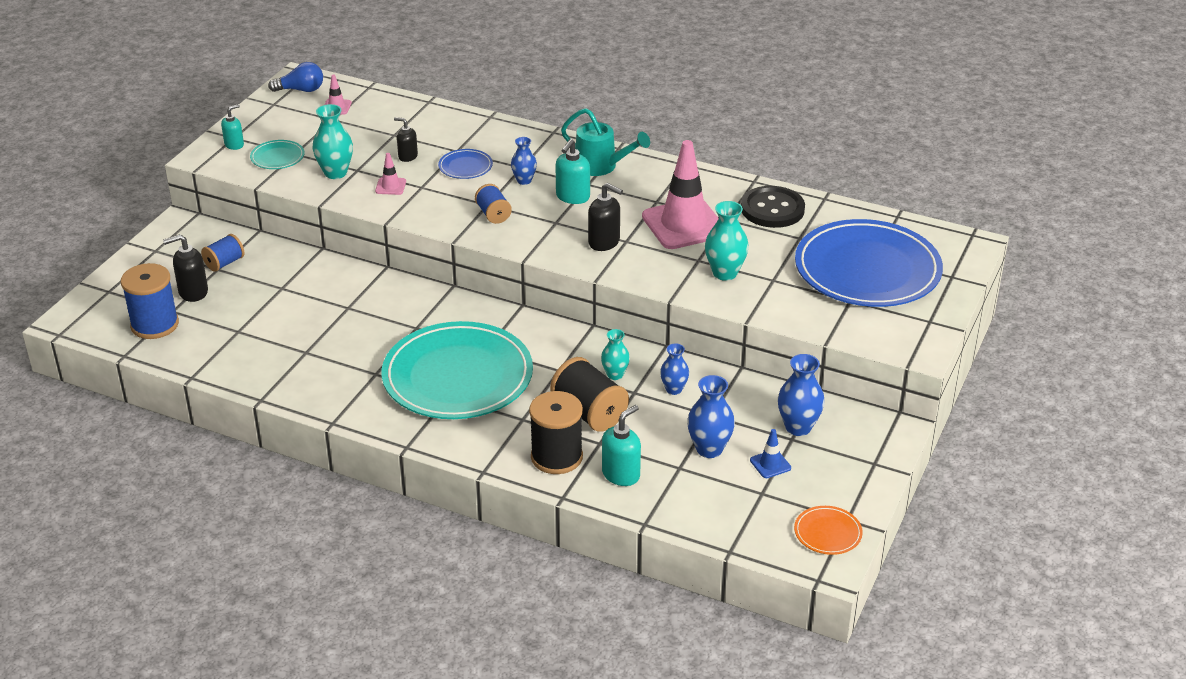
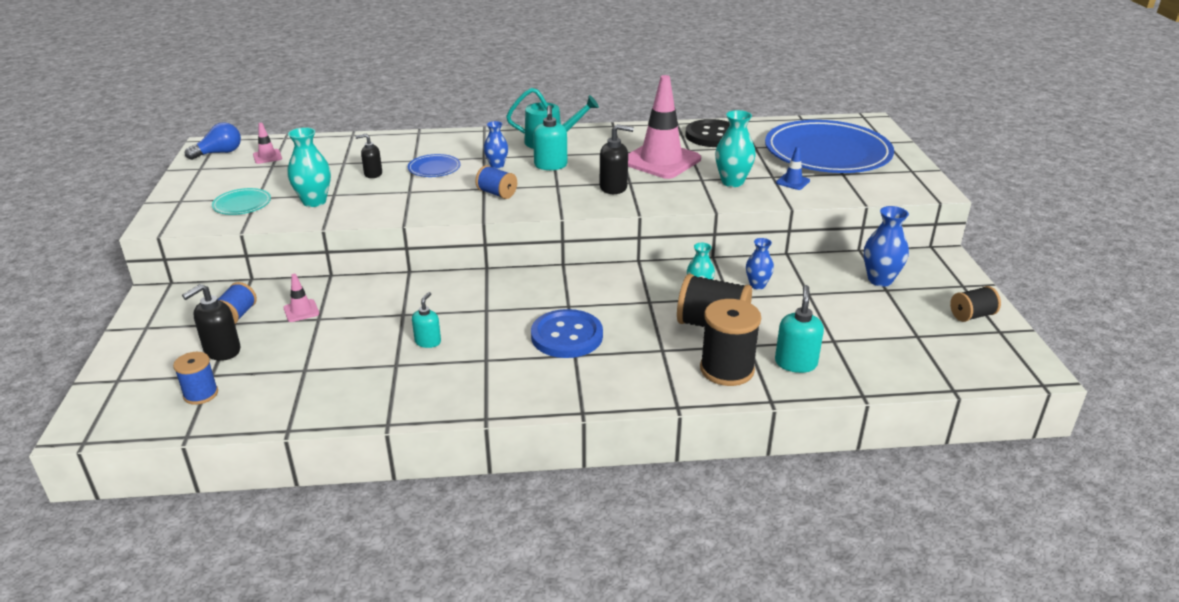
camera: 30 degrees left, 5 degrees down
(155, 325) = (201, 394): blue spool -> blue spool, size x0.59
(234, 145) = (186, 206): turquoise soap dispenser -> turquoise soap dispenser (428, 342)
(390, 186) = (379, 198): pink traffic cone -> pink traffic cone (301, 311)
(457, 376) = (567, 336): turquoise plate -> blue button
(709, 449) = (838, 318): blue vase -> none
(770, 464) = (895, 312): blue traffic cone -> blue traffic cone (793, 182)
(827, 533) = (1000, 346): orange plate -> none
(841, 495) = (972, 315): none -> black spool

